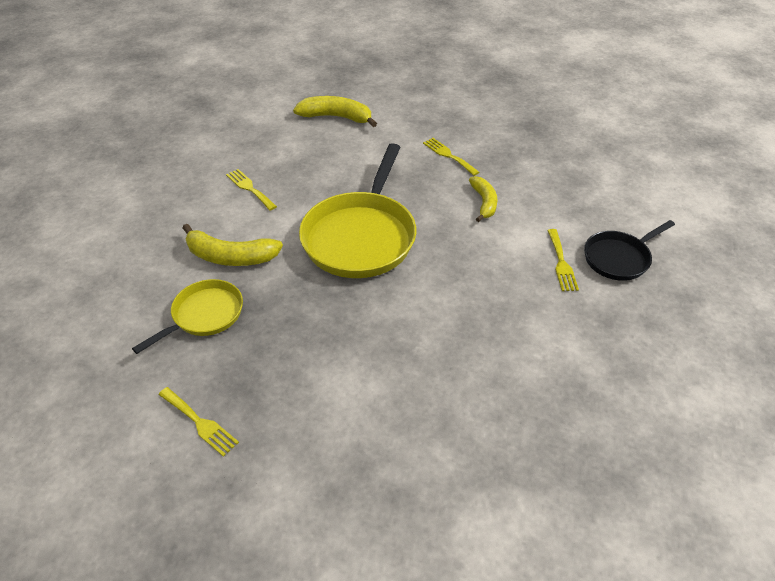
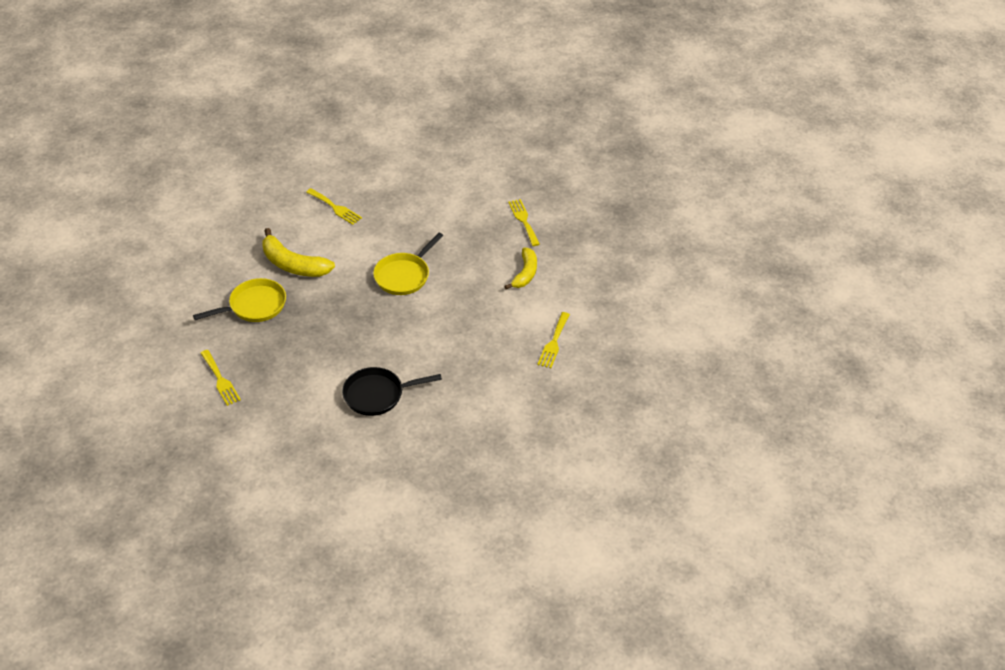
camera: 20 degrees right, 0 degrees up
(249, 188) = (335, 208): yellow fork -> yellow fork turned 150 degrees clockwise
(336, 117) = (445, 155): yellow banana -> none
(361, 236) = (404, 275): yellow pan -> yellow pan, size x0.55
(619, 258) = (605, 352): black pan -> black pan (378, 395)

